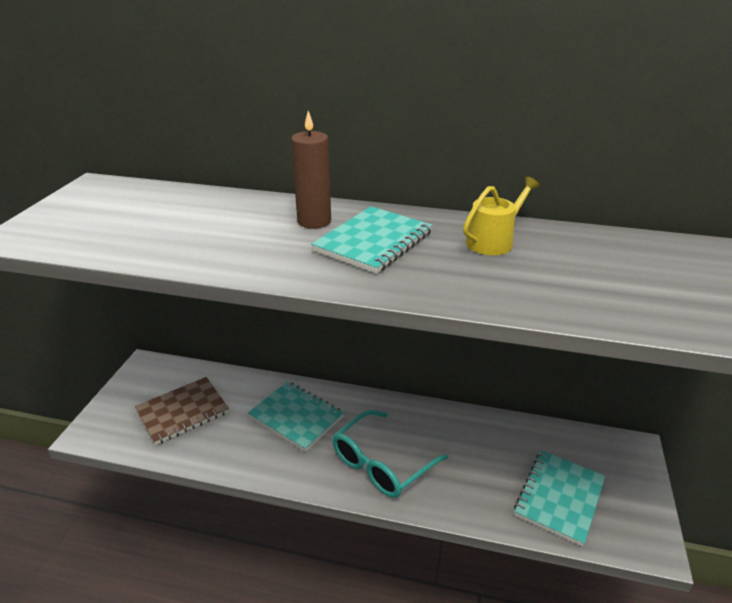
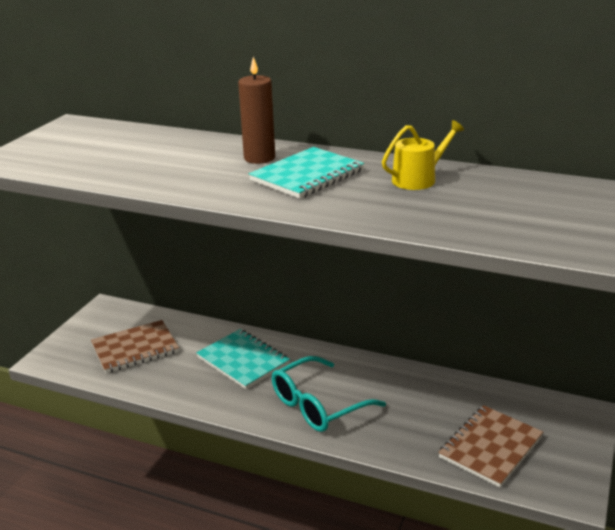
camera: 10 degrees right, 5 degrees down
(559, 497) = (490, 447): turquoise notebook -> brown notebook

